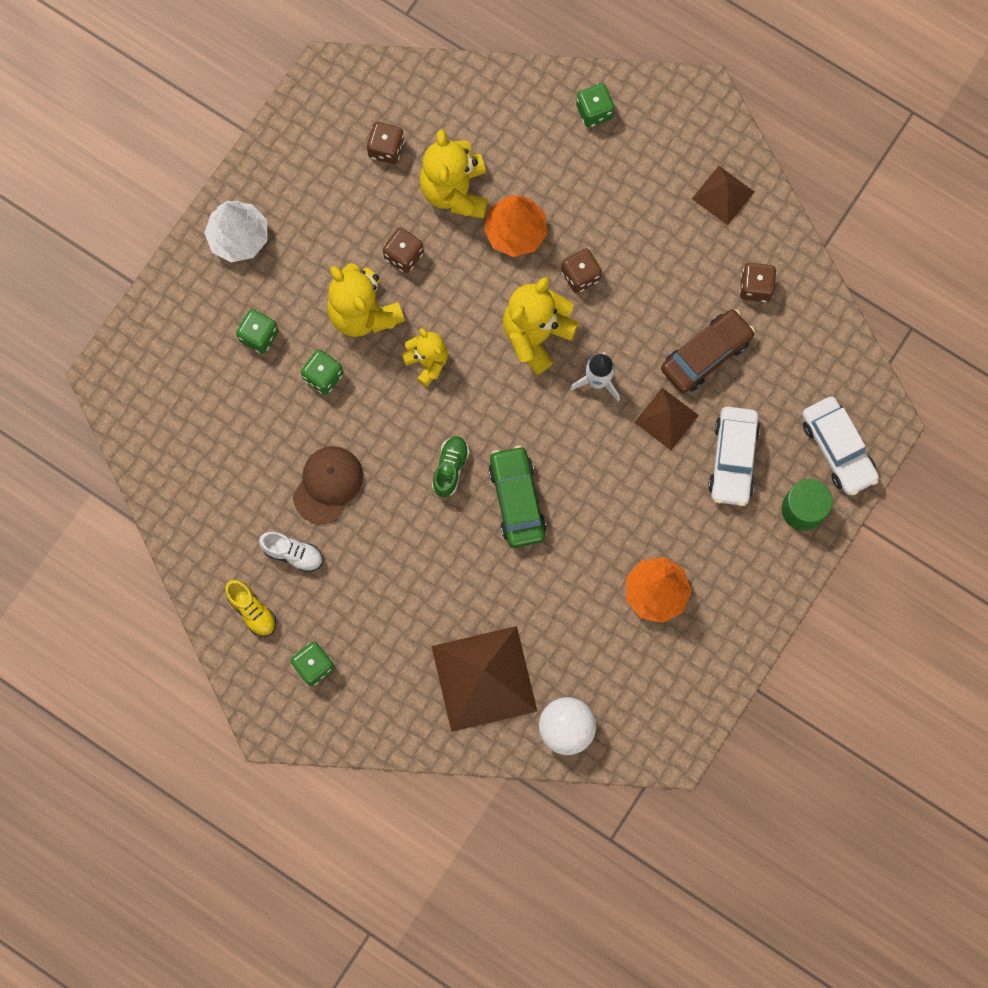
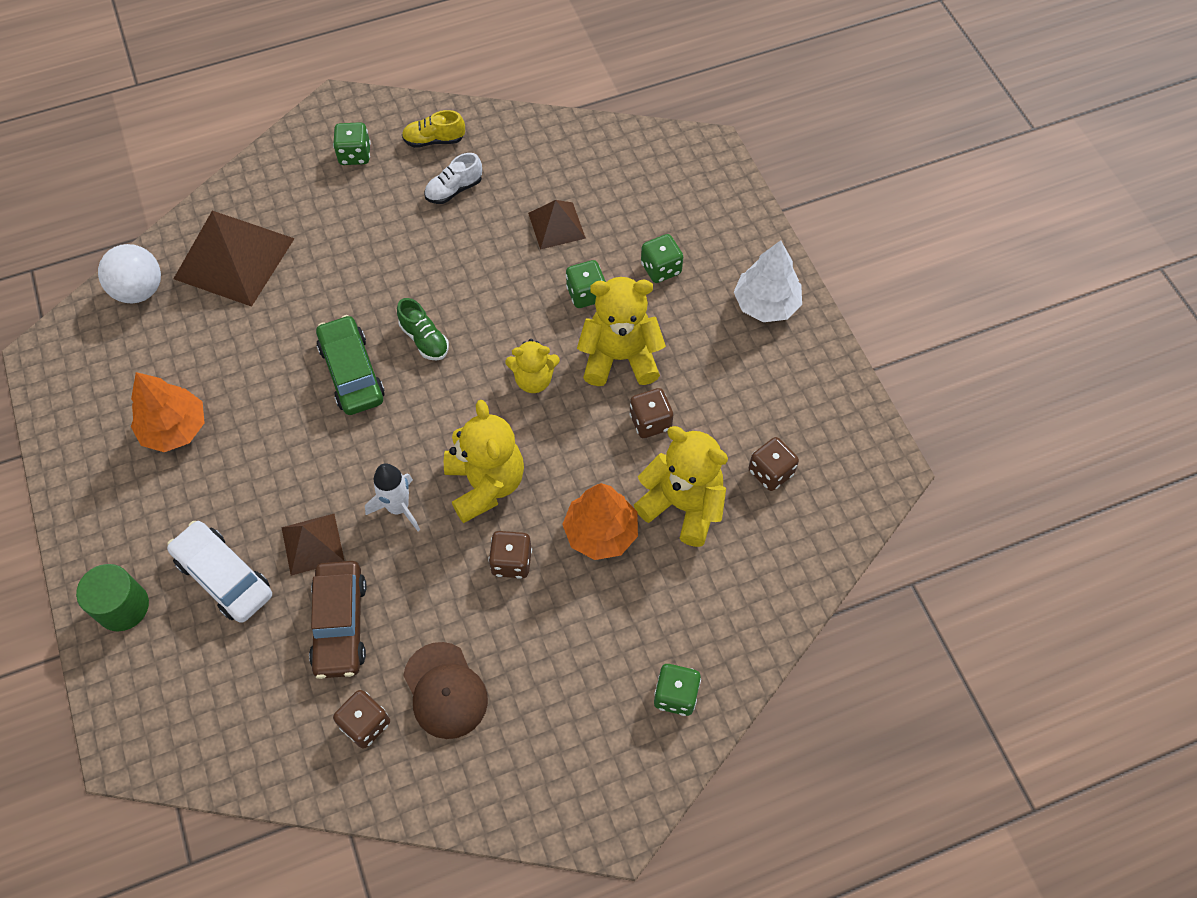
camera: 125 degrees right, 15 degrees down
(328, 485) = (489, 244): brown cap -> brown cap (445, 690)
(517, 500) = (352, 372): green car -> green car turned 135 degrees counterclockwise
(723, 195) = (487, 764): brown pyramid -> brown pyramid (556, 225)
(837, 449) = (144, 683): white car -> none

